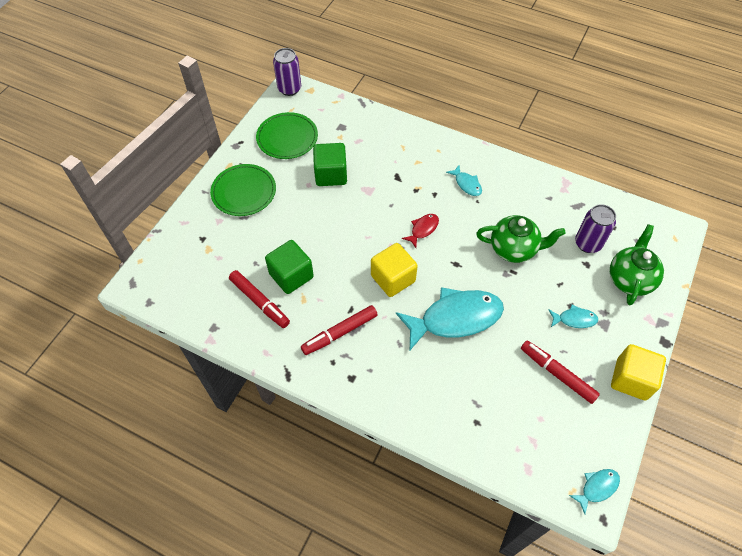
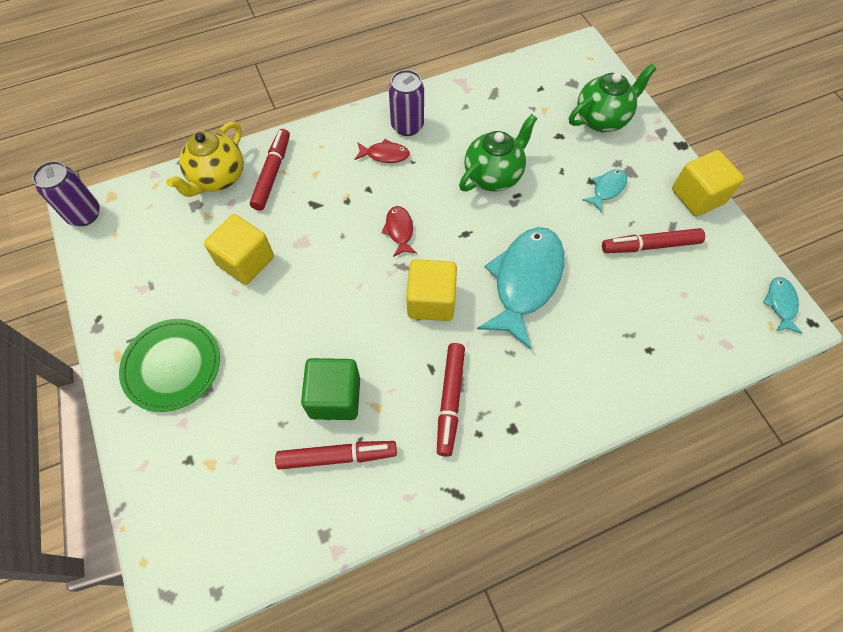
camera: 50 degrees left, 5 degrees up
(287, 138) = (149, 266): green plate -> none
(331, 174) = (245, 261): green cube -> yellow cube
(367, 123) = (217, 178): none -> yellow teapot
(396, 143) = (272, 174): none -> red marker
(467, 184) = (385, 155): turquoise fish -> red fish
(588, 243) = (540, 118): purple can -> purple can (407, 126)
(629, 279) = (602, 119): green teapot -> green teapot turned 90 degrees clockwise

